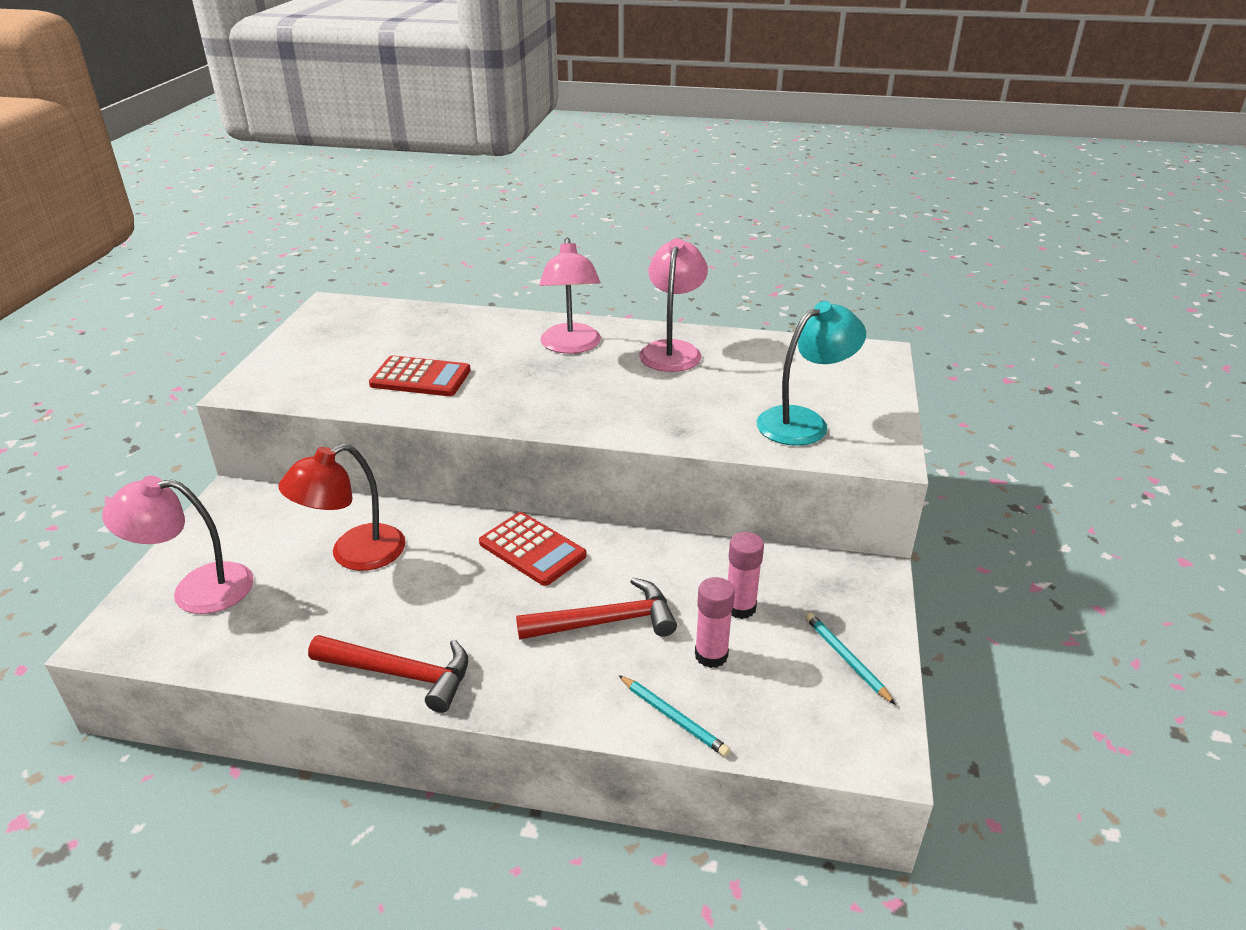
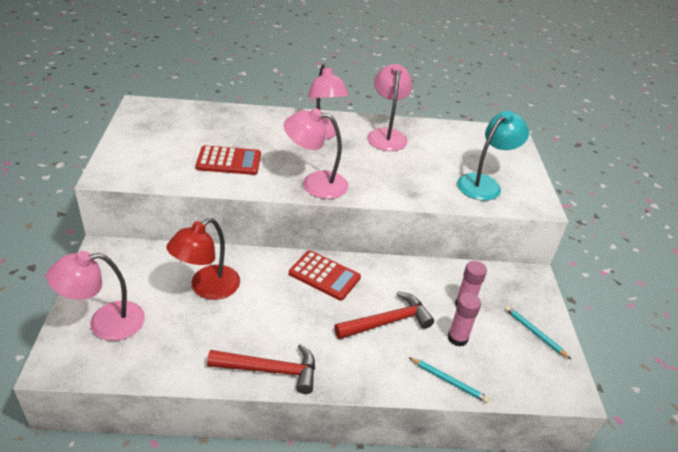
camera: 15 degrees left, 5 degrees up
(534, 411) = (315, 183): none -> pink lamp

